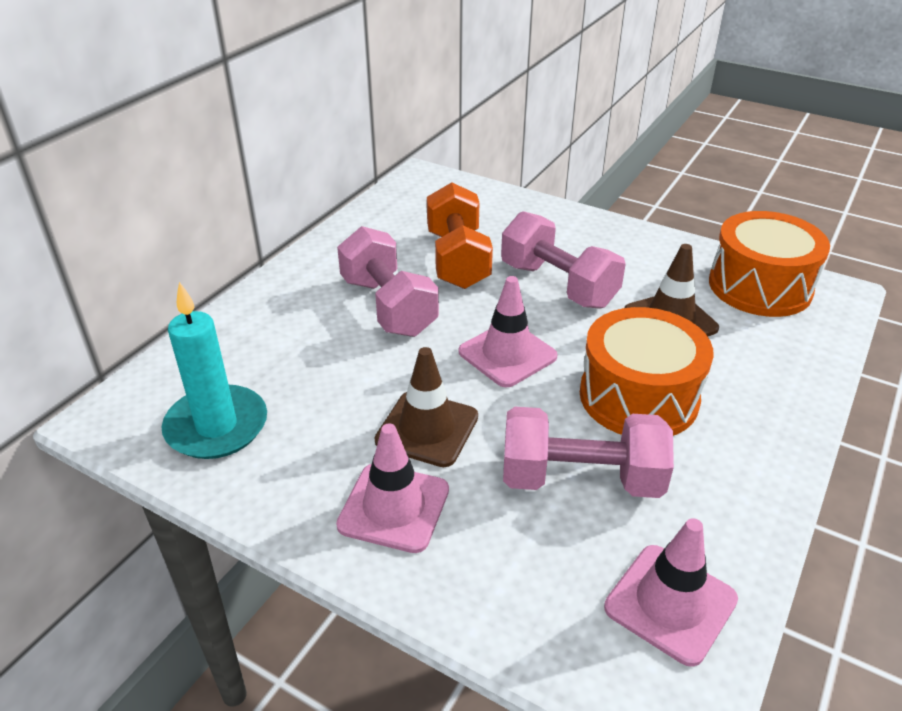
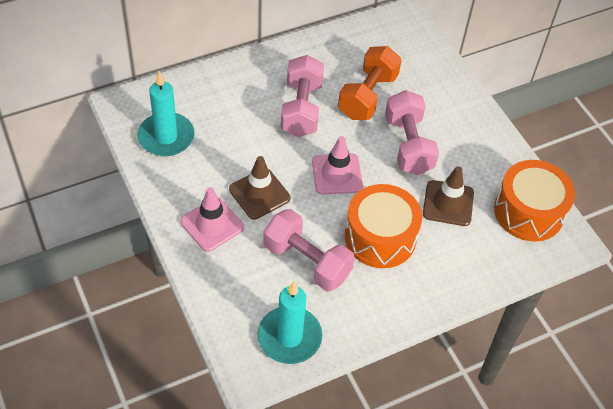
camera: 30 degrees right, 15 degrees up
(670, 603) = (289, 337): pink traffic cone -> turquoise candle

